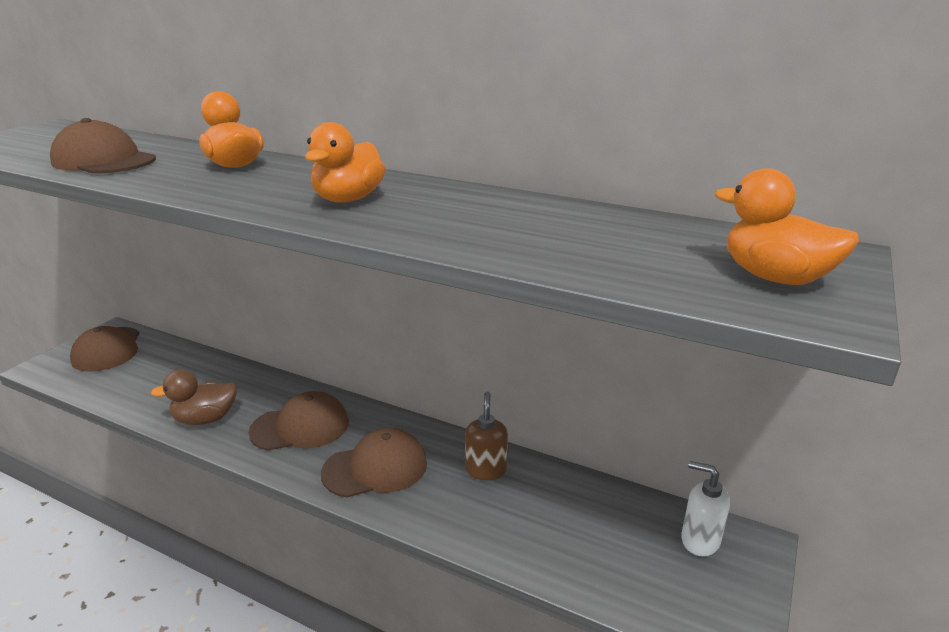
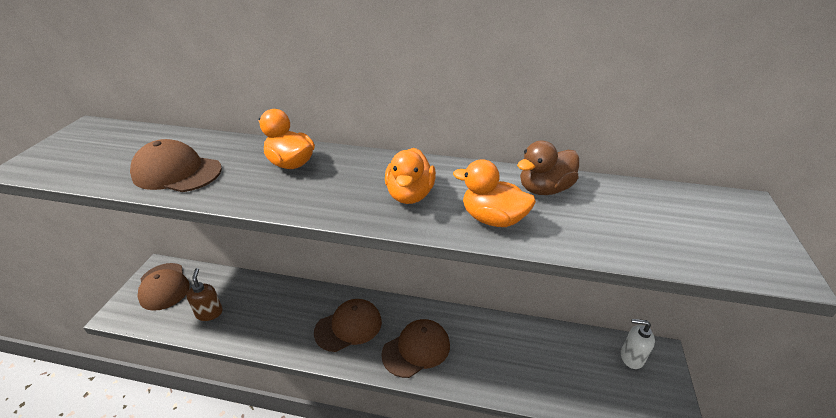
camera: 15 degrees left, 10 degrees up
(205, 419) = (276, 334): brown duck -> brown duck (544, 189)
(486, 470) = (487, 334): brown soap dispenser -> brown soap dispenser (209, 313)
(775, 278) = (731, 237): orange duck -> orange duck (493, 219)

